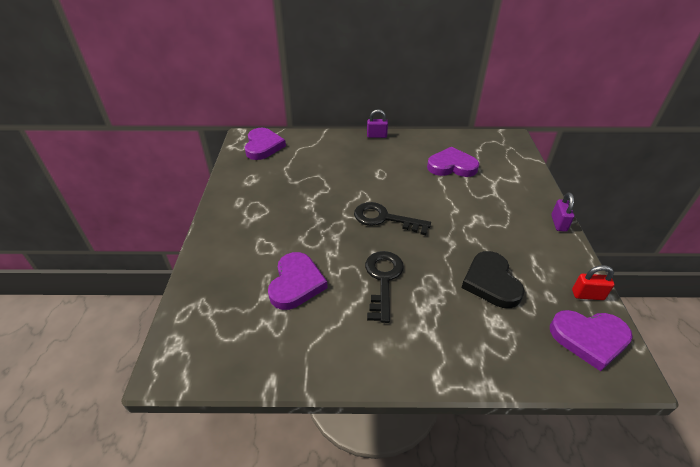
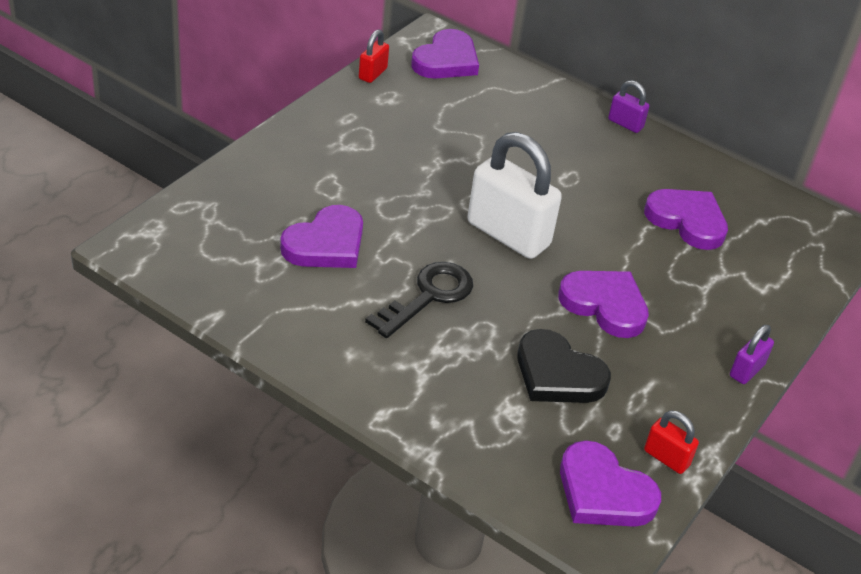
camera: 30 degrees right, 0 degrees up
(230, 171) = (372, 74): none -> red padlock
(384, 218) = (508, 234): black key -> white padlock
(467, 229) = (605, 305): none -> purple heart
(491, 282) = (558, 374): black heart -> black heart turned 75 degrees counterclockwise

